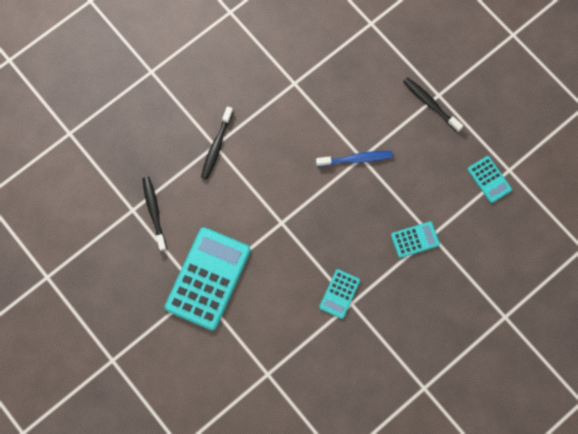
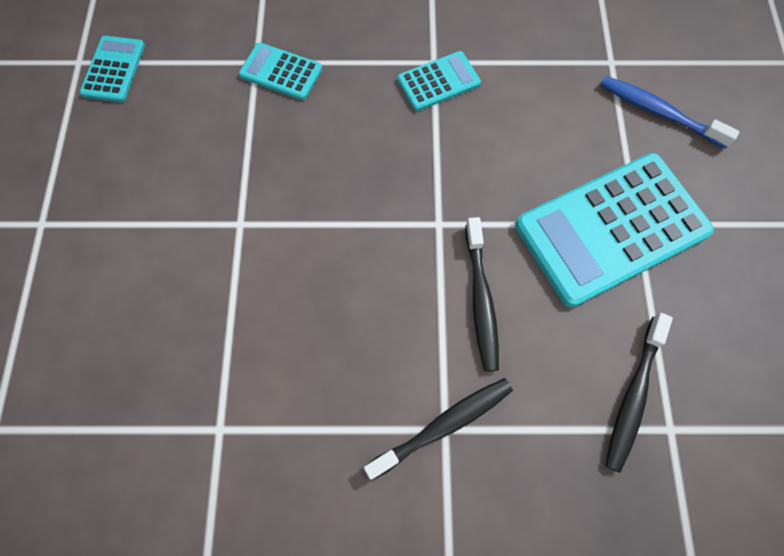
camera: 140 degrees left, 5 degrees down
(356, 159) = (249, 227): blue toothbrush -> blue toothbrush (659, 112)
(430, 104) = (66, 220): black toothbrush -> black toothbrush (481, 299)

